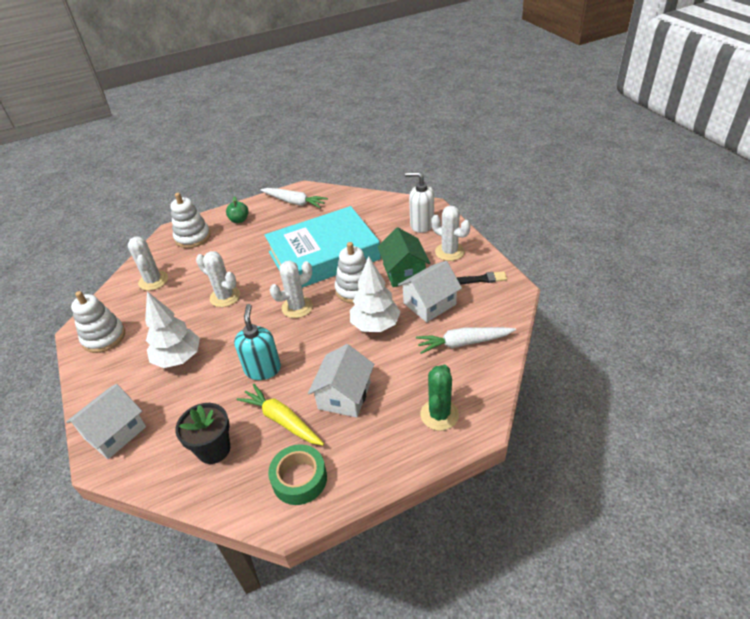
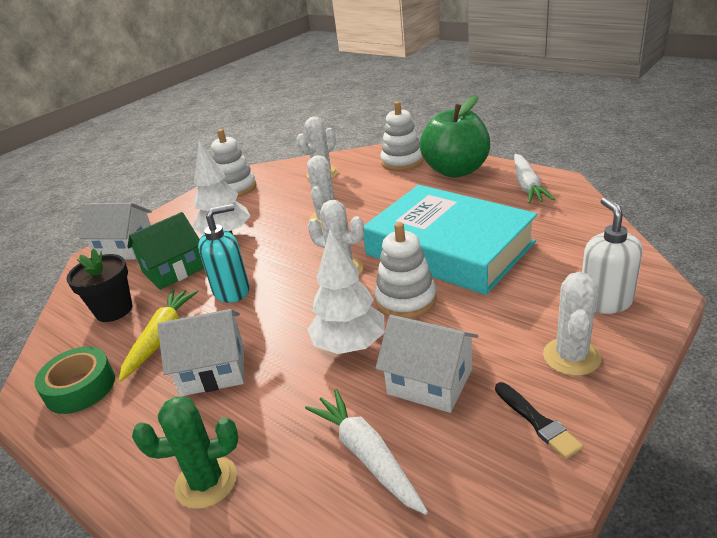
camera: 65 degrees right, 10 degrees down
(239, 220) = (456, 171): green apple -> green apple, size x2.38
(404, 272) = (478, 328): green house -> green house (173, 270)

